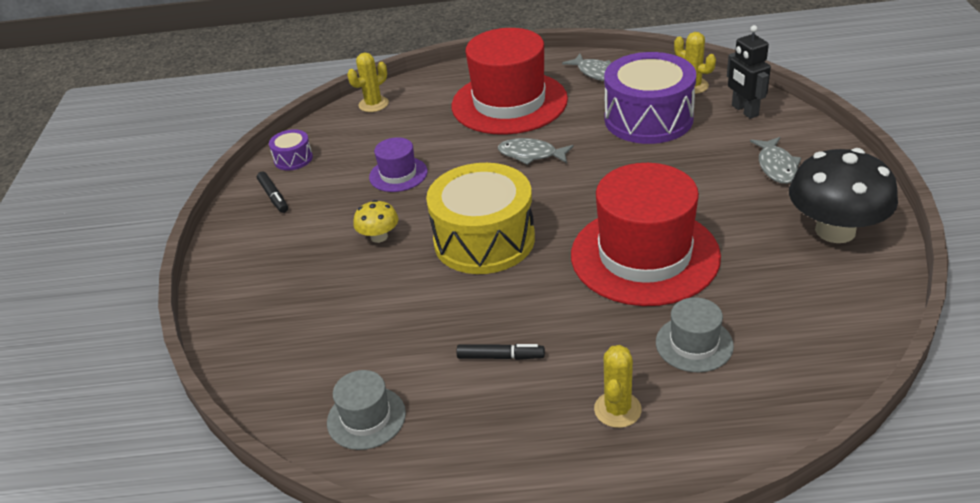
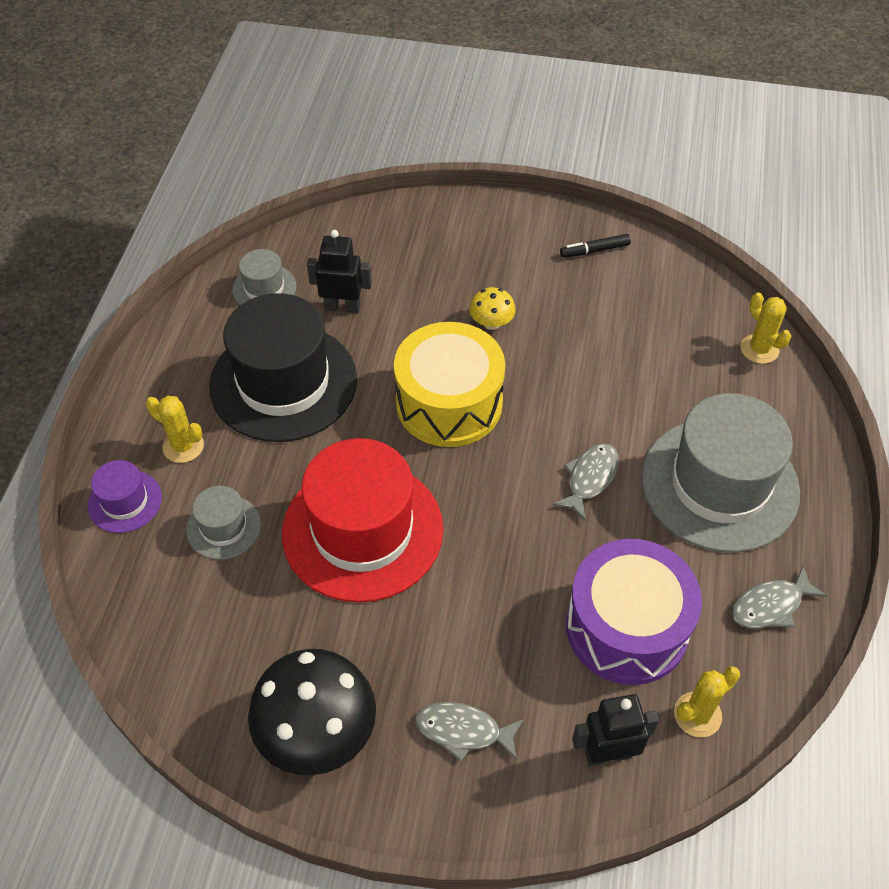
camera: 100 degrees right, 15 degrees up
(293, 159) = (661, 269): purple drum -> none
(381, 342) = (342, 307): none -> black robot
(398, 174) = (596, 352): purple hat -> purple hat (125, 501)
(500, 357) = (283, 382): black marker -> black hat
(509, 103) = (719, 484): red hat -> grey hat

